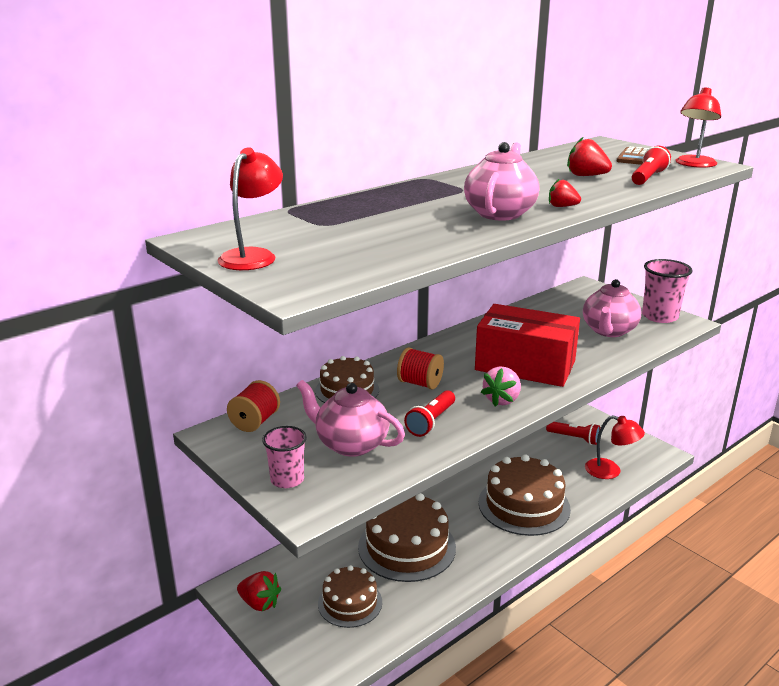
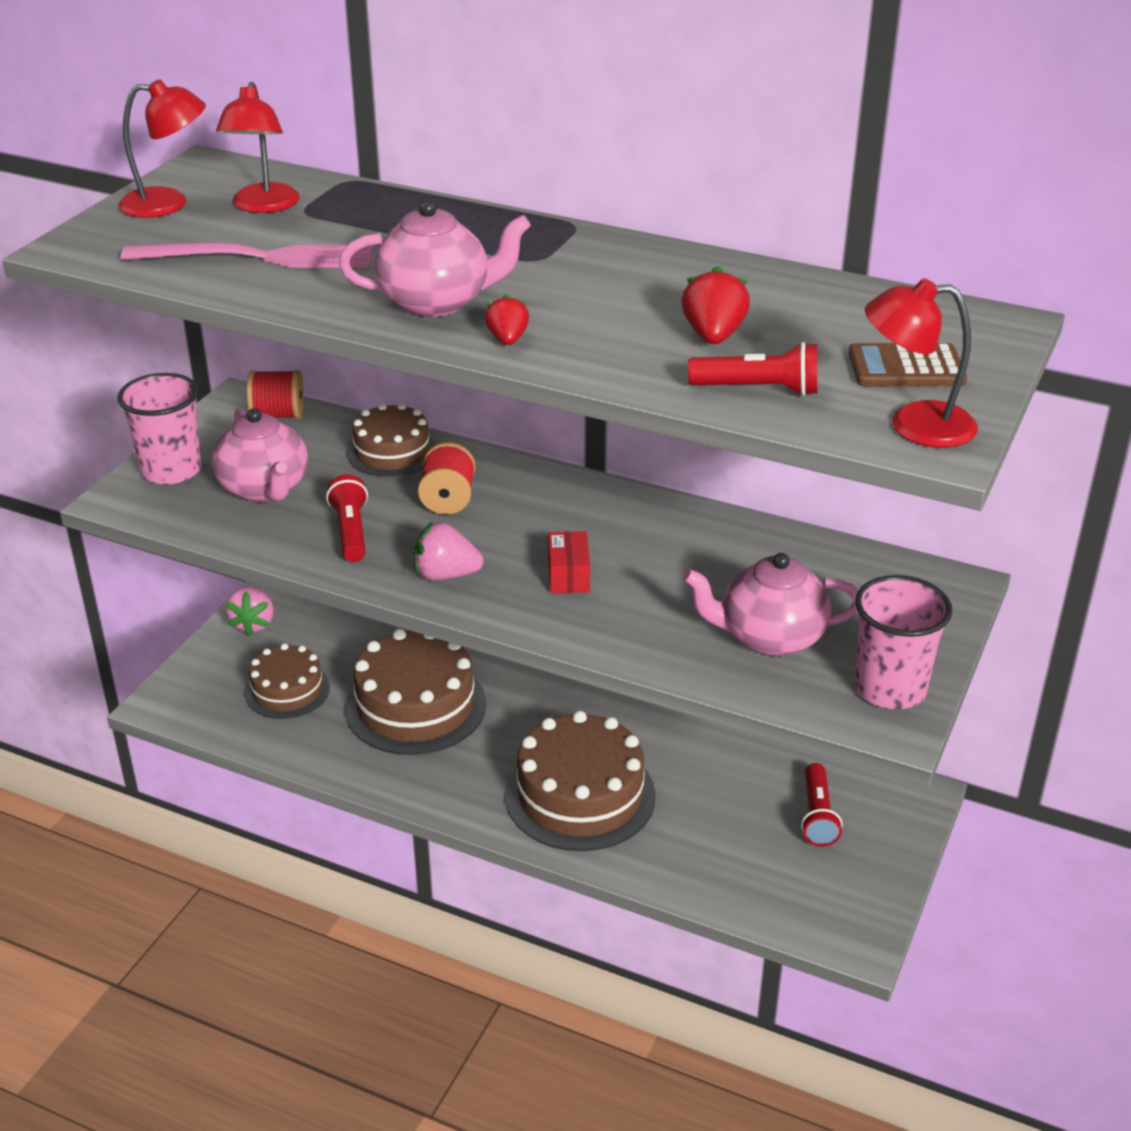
camera: 65 degrees right, 10 degrees up
(259, 603) = (253, 624): red strawberry -> pink strawberry
(287, 479) = (171, 470): pink cup -> pink cup, size x1.51
(350, 444) = (264, 489): pink teapot -> pink teapot turned 150 degrees clockwise
(386, 242) = (259, 258): none -> pink fork
(431, 422) = (351, 532): red flashlight -> red flashlight turned 75 degrees clockwise
(525, 365) = (568, 575): red box -> red box, size x0.40
(610, 471) = (747, 878): red lamp -> red lamp (263, 206)

